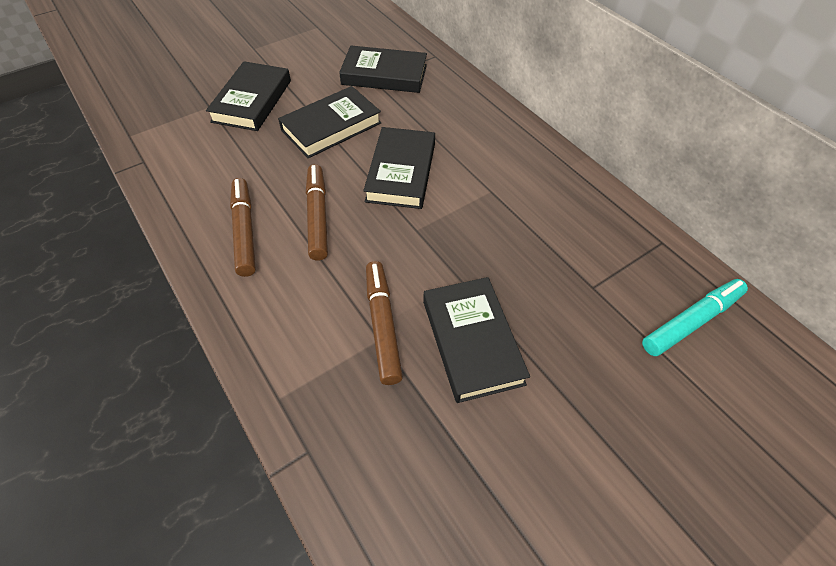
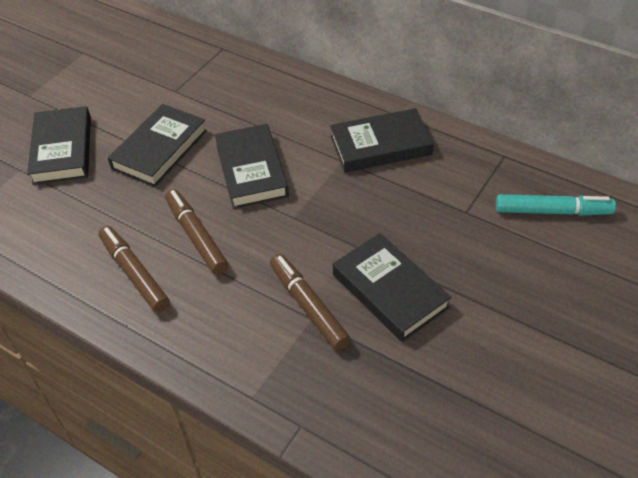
camera: 20 degrees left, 5 degrees down
(384, 75) = (183, 82): black book -> black book (380, 145)
(691, 321) = (552, 211): turquoise marker -> turquoise marker turned 60 degrees clockwise

